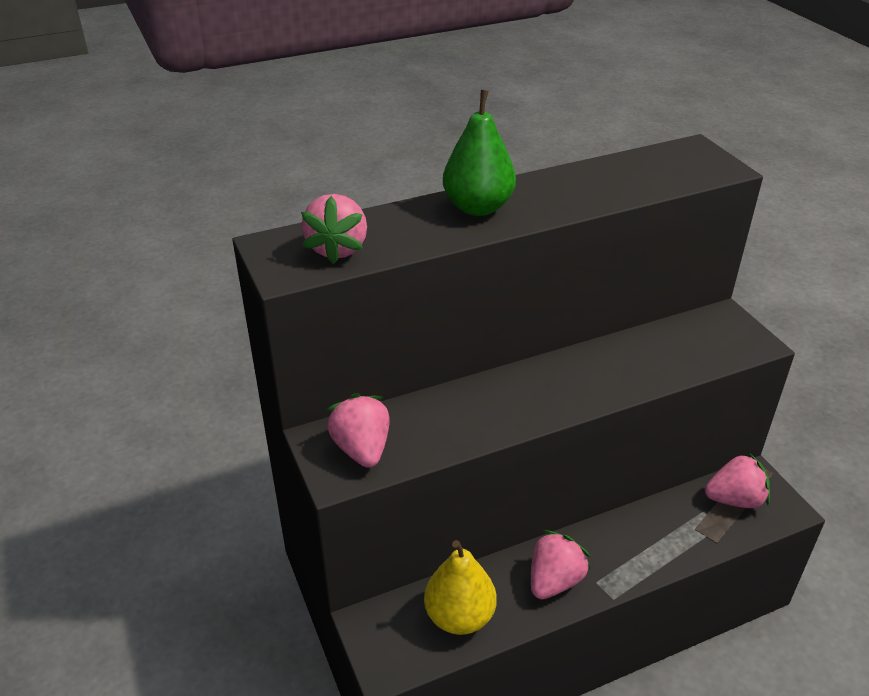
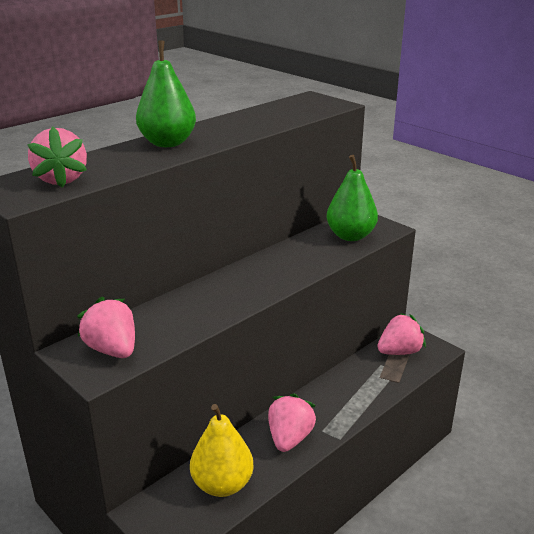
camera: 20 degrees left, 10 degrees down
(701, 346) = (350, 236): none -> green pear

